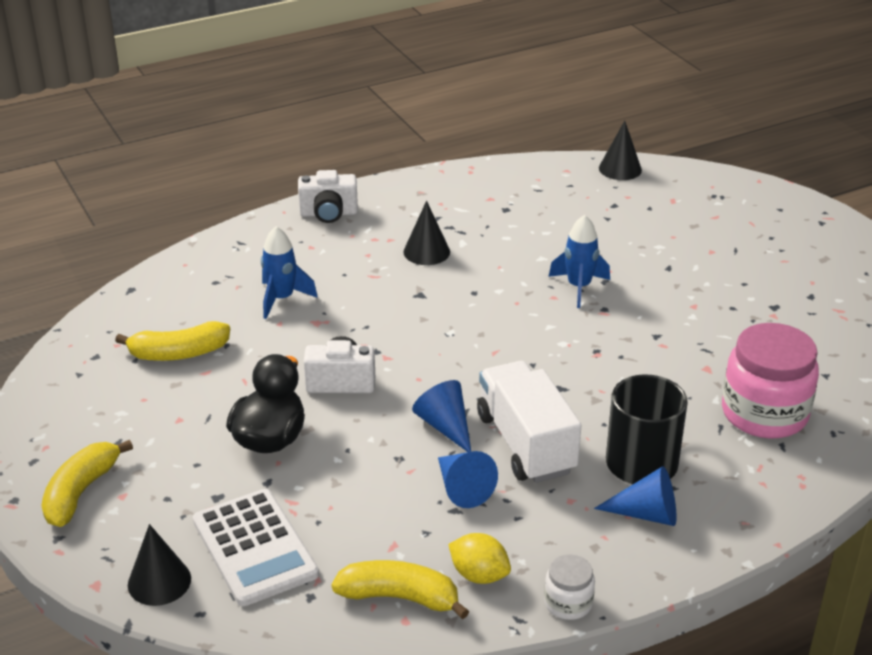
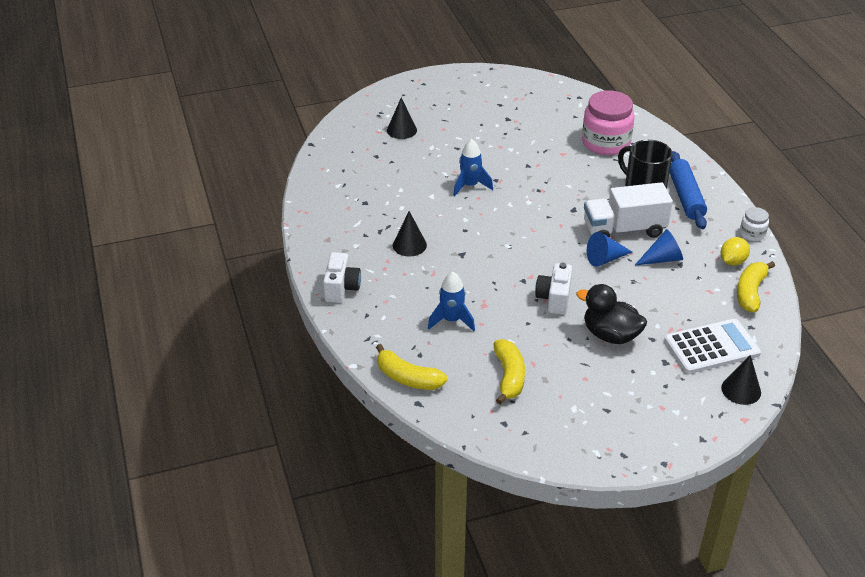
camera: 80 degrees left, 5 degrees up
(81, 492) = (658, 428): yellow banana -> yellow banana (407, 378)
(620, 169) = (330, 145): black cone -> black cone (401, 130)
(646, 514) = (685, 197): blue cone -> blue rolling pin

